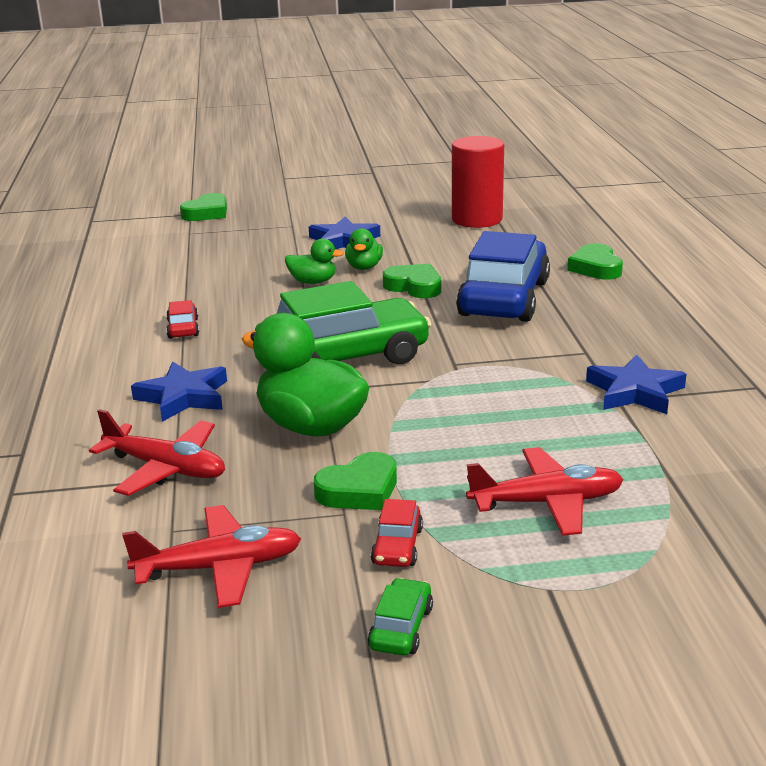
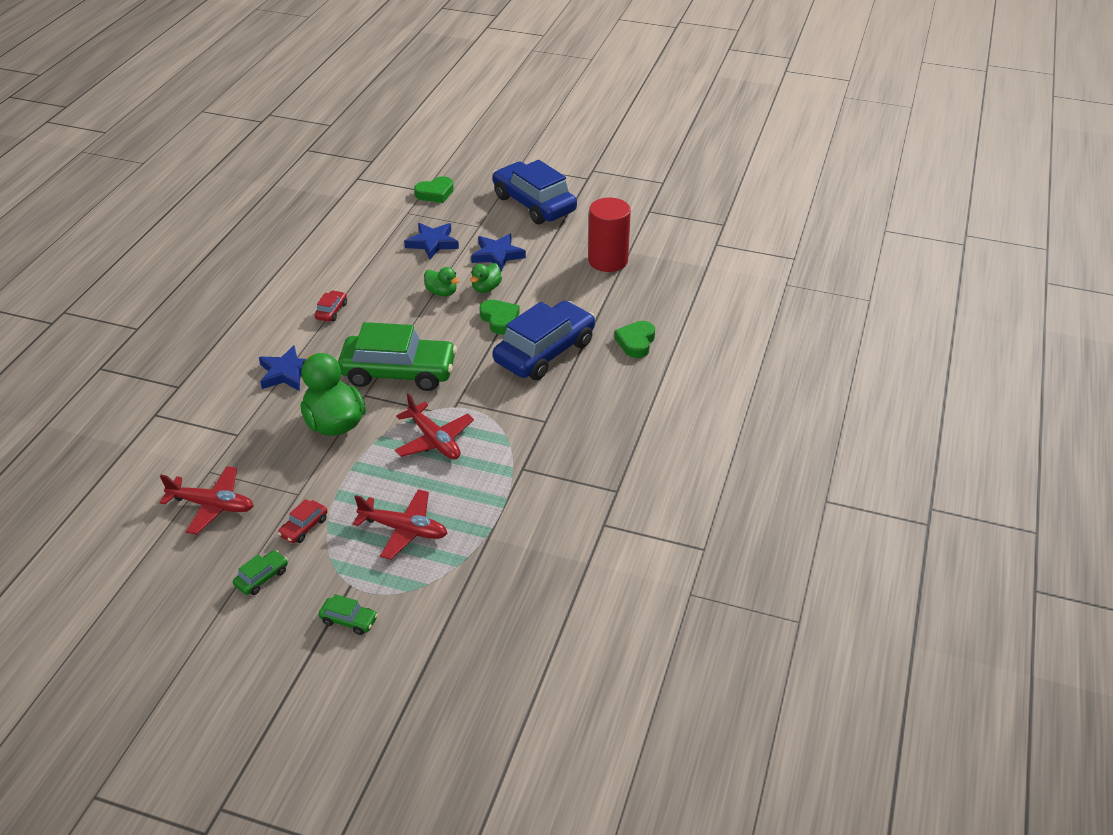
camera: 25 degrees right, 15 degrees up
(166, 468) = (238, 426): red plane -> red plane (434, 440)
(336, 198) = (534, 204): none -> blue car
(359, 490) = (318, 481): green heart -> none
(601, 631) = (349, 620): none -> green car
(635, 391) = (539, 466): blue star -> blue star (432, 243)

